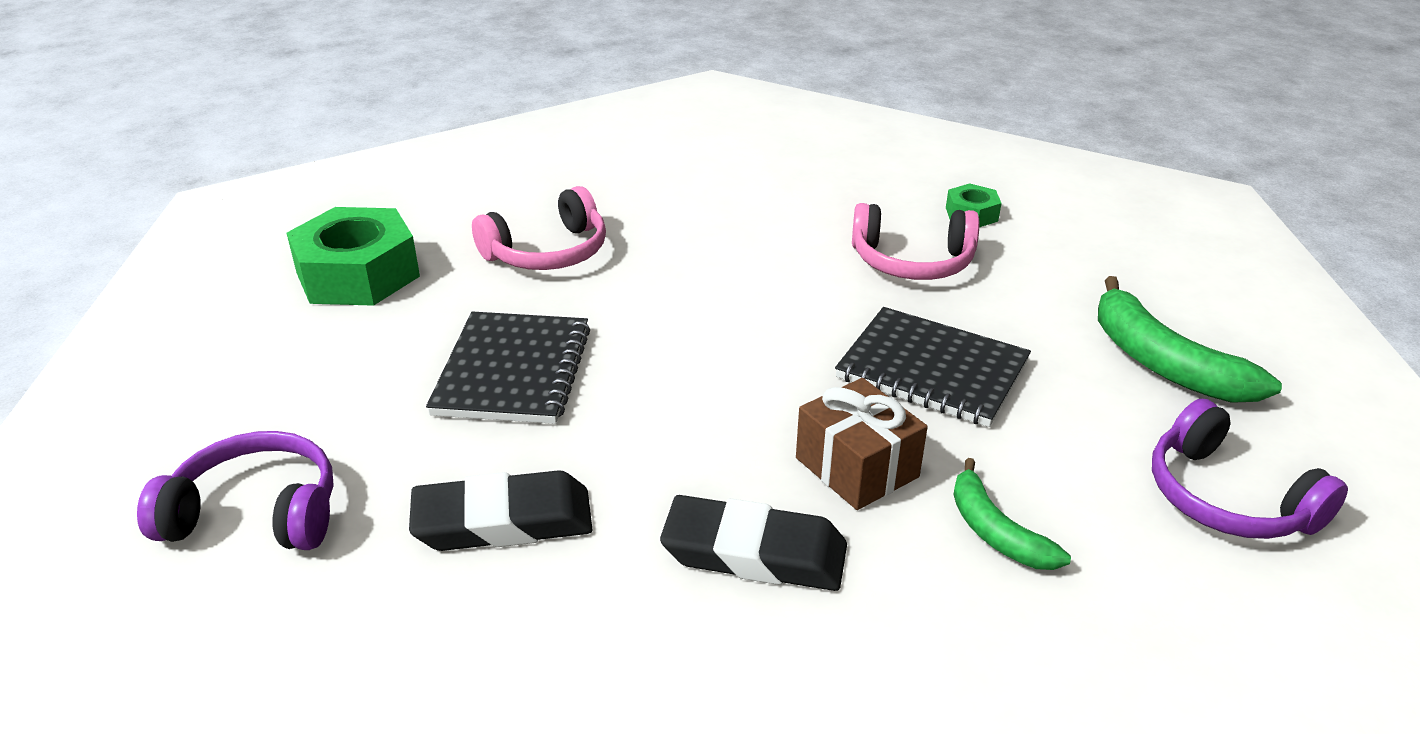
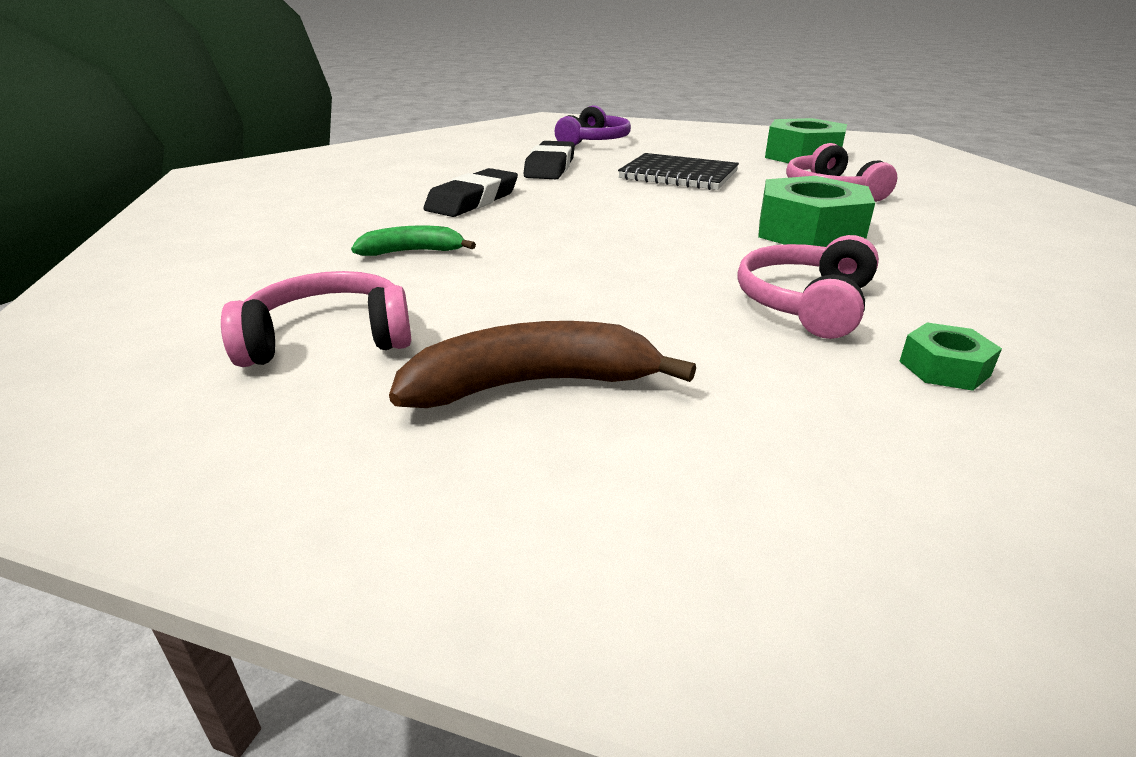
camera: 110 degrees right, 5 degrees down
(722, 263) = (809, 232): none -> green nut
(856, 467) = (514, 230): brown gift -> none
(932, 370) = (604, 272): black notebook -> none
(1163, 363) = (532, 384): green banana -> brown banana
(1226, 498) = (329, 338): purple headphones -> pink headphones

